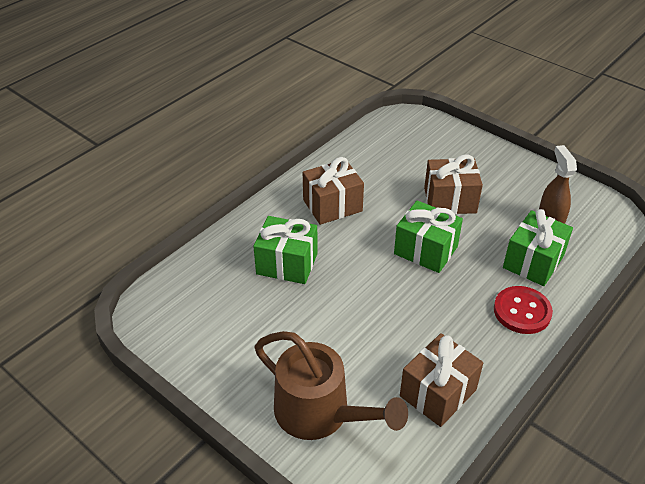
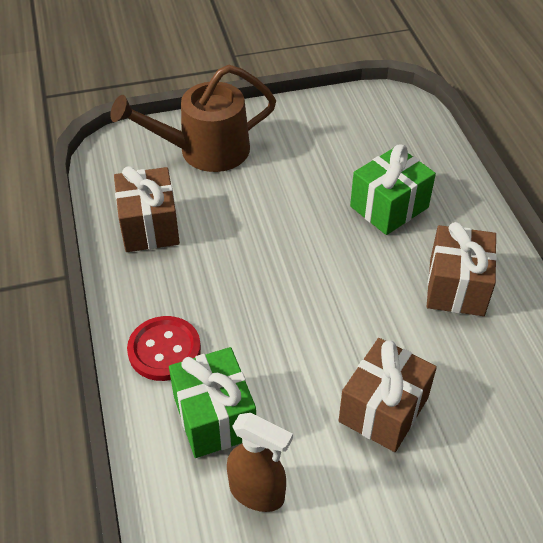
camera: 125 degrees right, 5 degrees up
(425, 250) = (317, 326): green gift -> none

